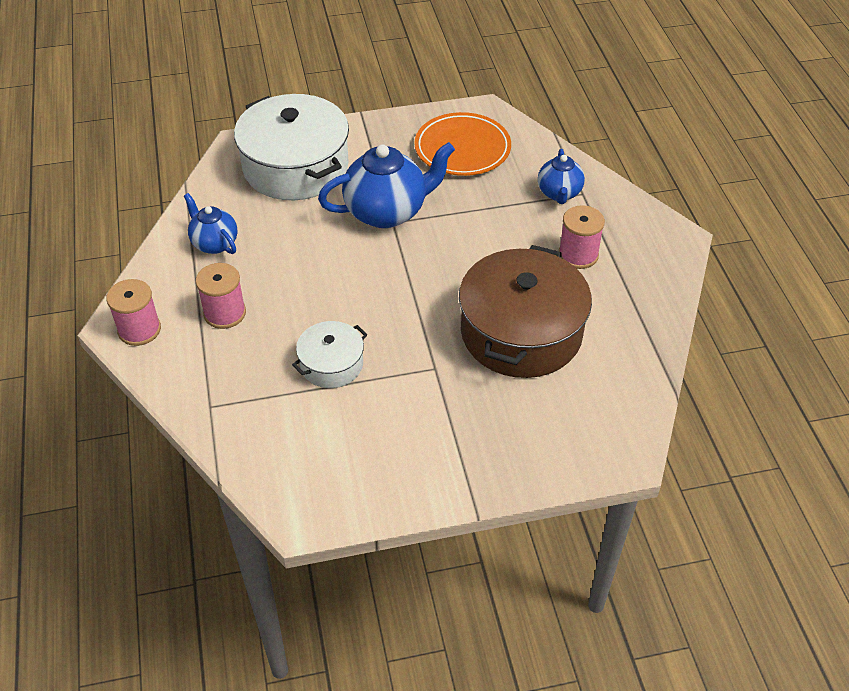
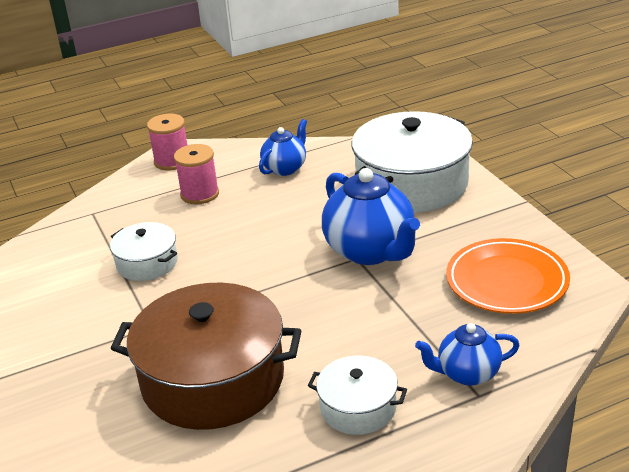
camera: 80 degrees right, 15 degrees down
(578, 255) = (358, 408): pink spool -> white pot

